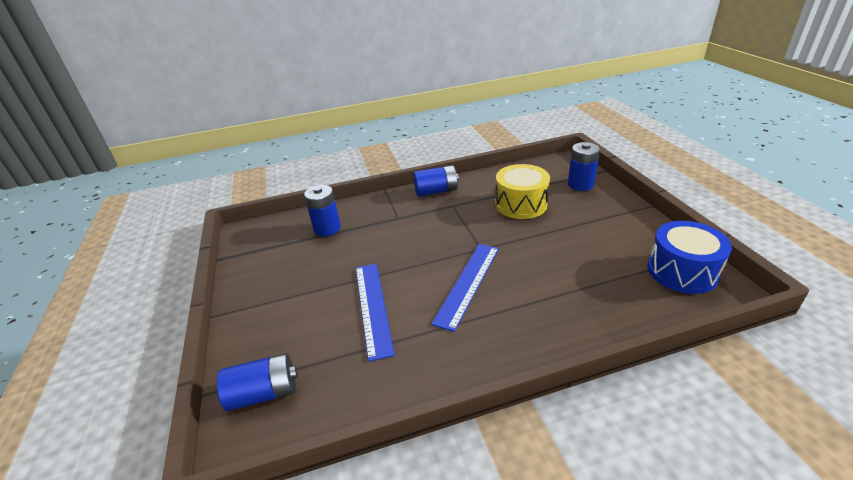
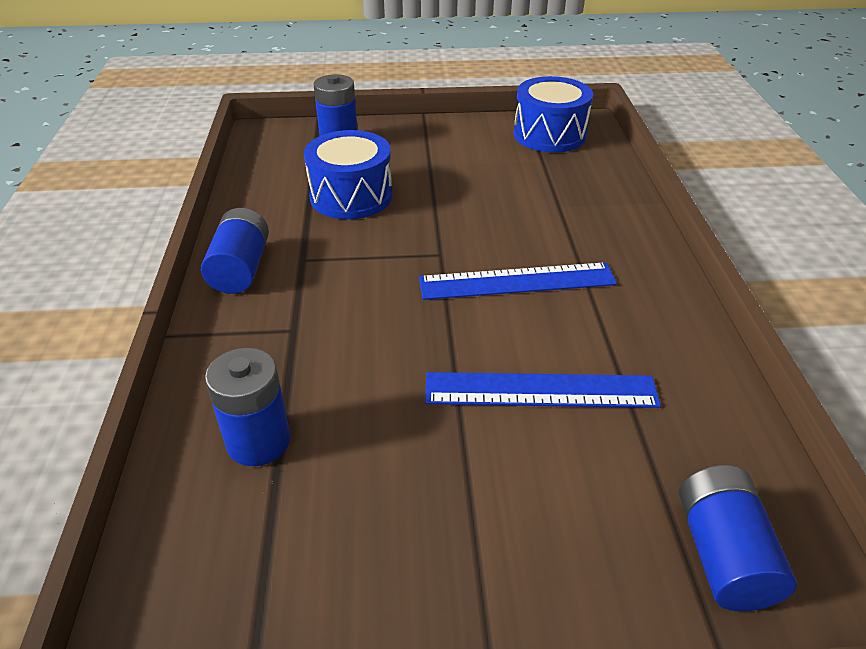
camera: 80 degrees left, 5 degrees up
(467, 283) = (517, 281): blue ruler -> blue ruler turned 45 degrees counterclockwise
(521, 204) = (351, 196): yellow drum -> blue drum

